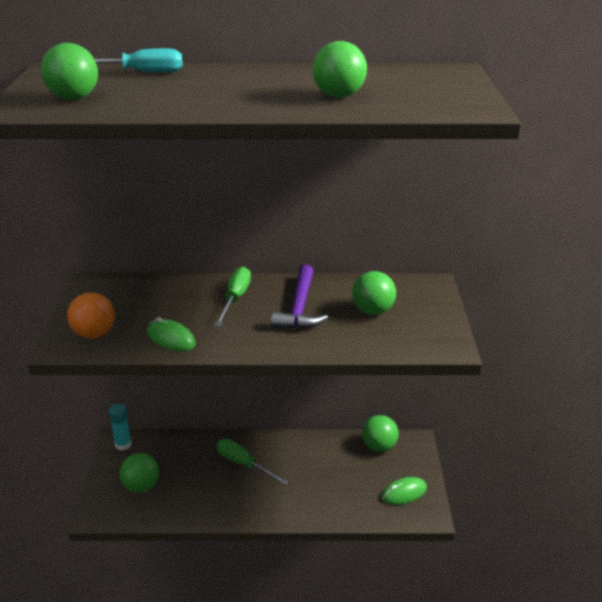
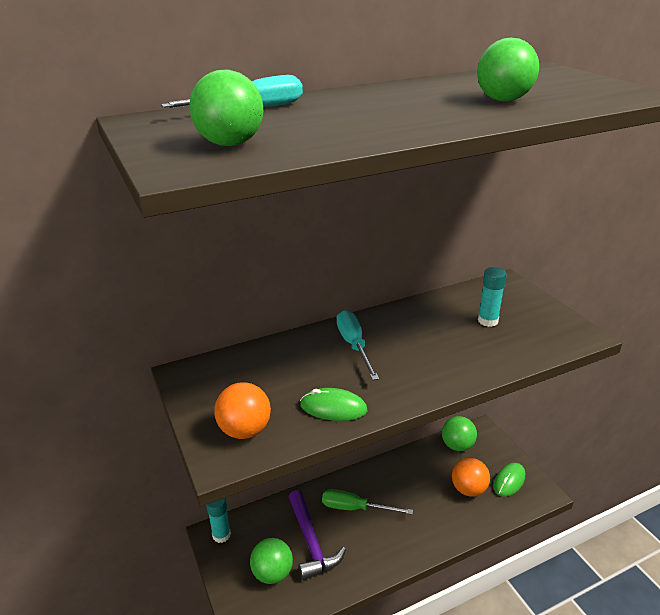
camera: 25 degrees left, 0 degrees up
(235, 299) = (354, 345): green screwdriver -> turquoise screwdriver
(299, 308) = (423, 337): purple hammer -> purple hammer (311, 542)
(358, 486) = (468, 489): none -> orange ball
(372, 311) = (488, 321): green ball -> turquoise glue stick

